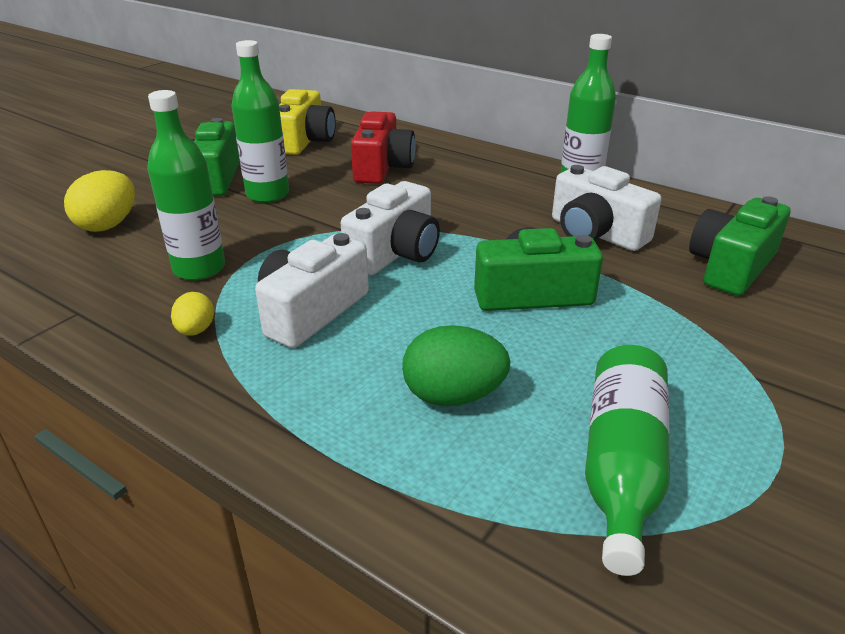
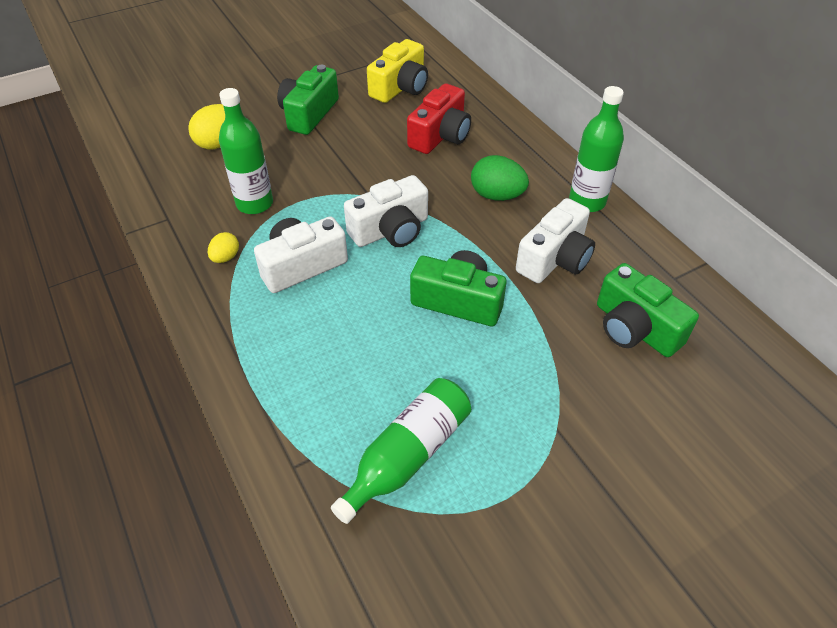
camera: 25 degrees right, 15 degrees up
(267, 195) = (338, 142): green bottle -> none
(453, 396) = (344, 366): green egg -> green egg (497, 195)
(595, 233) = (555, 259): white camera -> white camera turned 120 degrees counterclockwise
(731, 267) = (635, 328): green camera -> green camera turned 105 degrees counterclockwise

